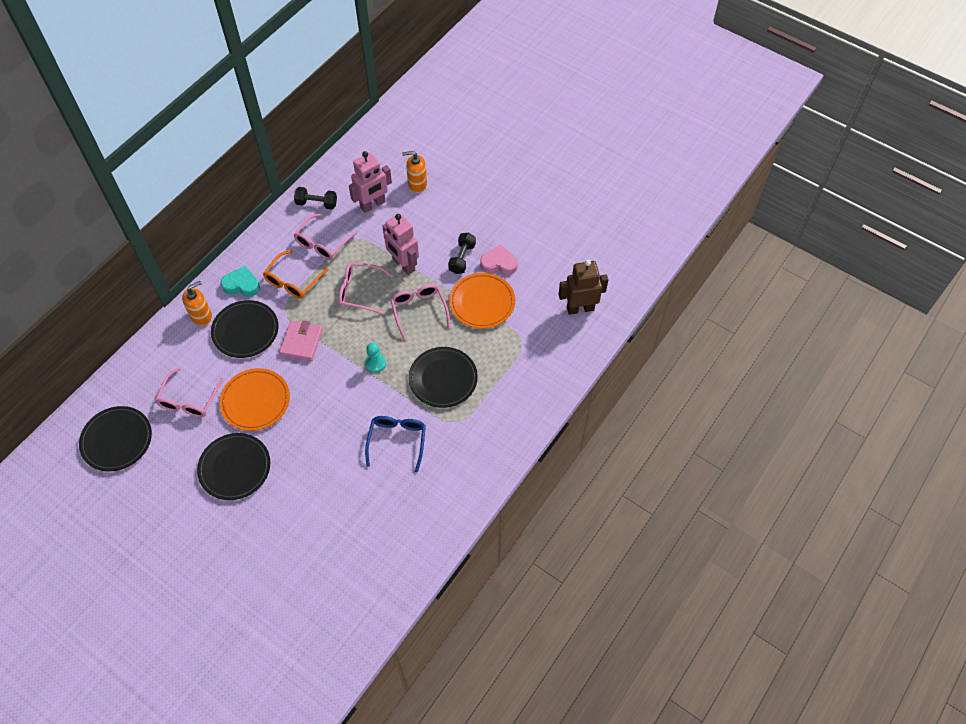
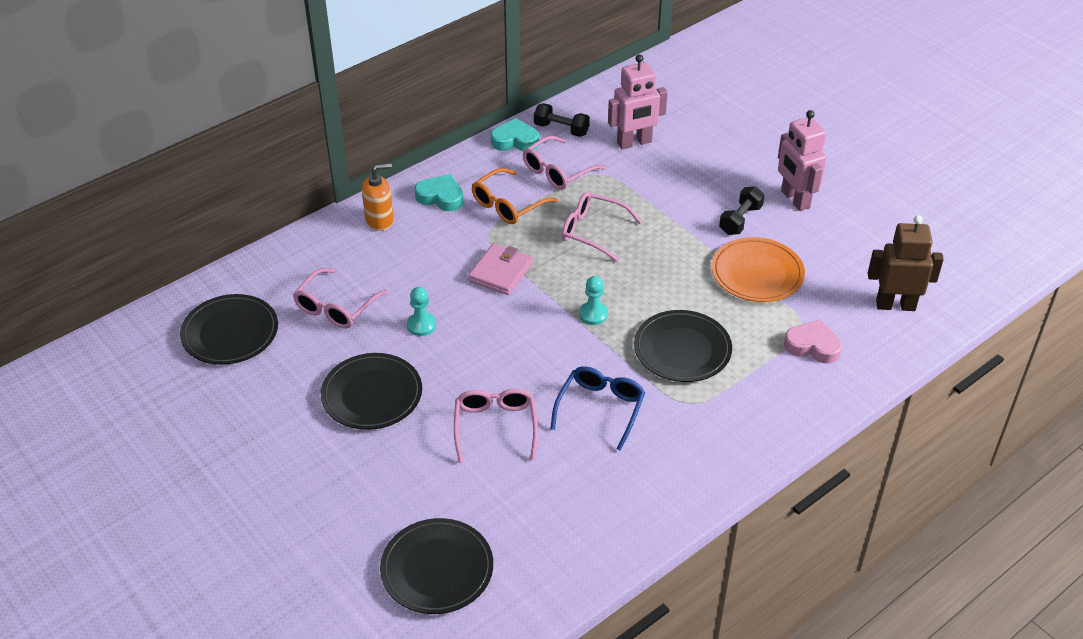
camera: 15 degrees right, 15 degrees down
(245, 331) = (431, 246): black plate -> black plate (437, 569)
(255, 401) = (421, 325): orange plate -> turquoise pawn
(285, 221) = (515, 140): none -> turquoise heart
(403, 265) = (659, 213): pink robot -> pink robot (795, 199)
(417, 184) = (698, 130): orange soap dispenser -> none
(419, 311) = (667, 267): pink glasses -> pink glasses (495, 426)
(499, 263) = (790, 234): pink heart -> pink heart (812, 346)

